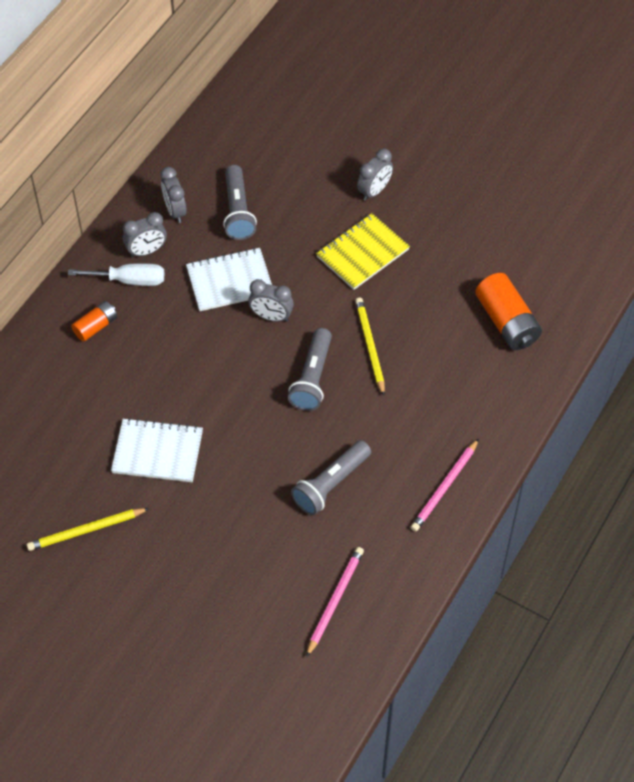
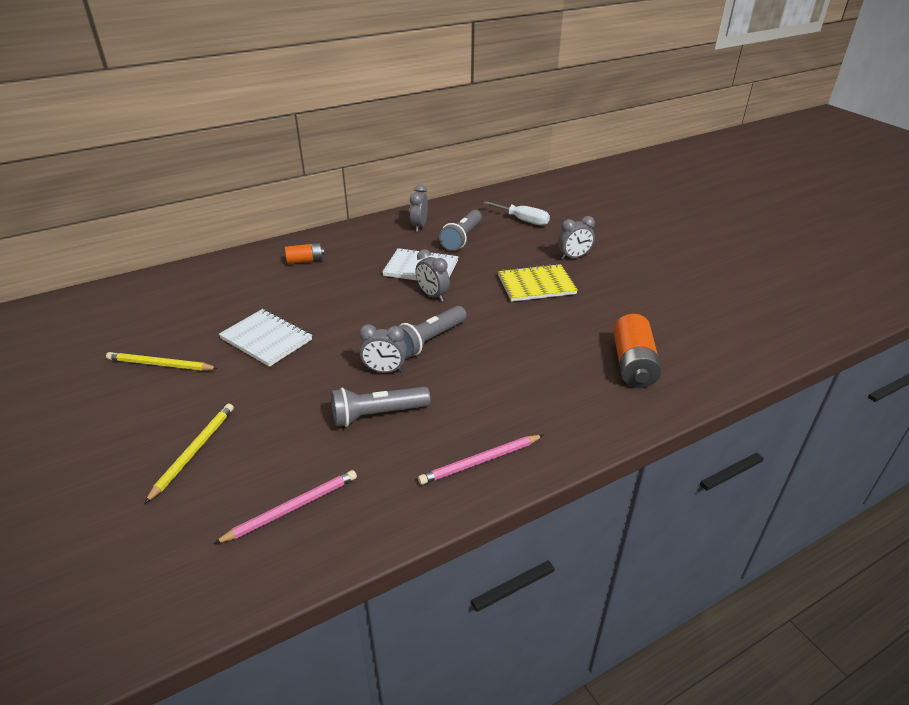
camera: 30 degrees right, 20 degrees down
(129, 280) = (353, 247): white screwdriver -> white screwdriver (523, 220)
(146, 251) = (380, 238): grey clock -> grey clock (384, 370)
(370, 346) = (495, 338): yellow pencil -> yellow pencil (194, 451)

